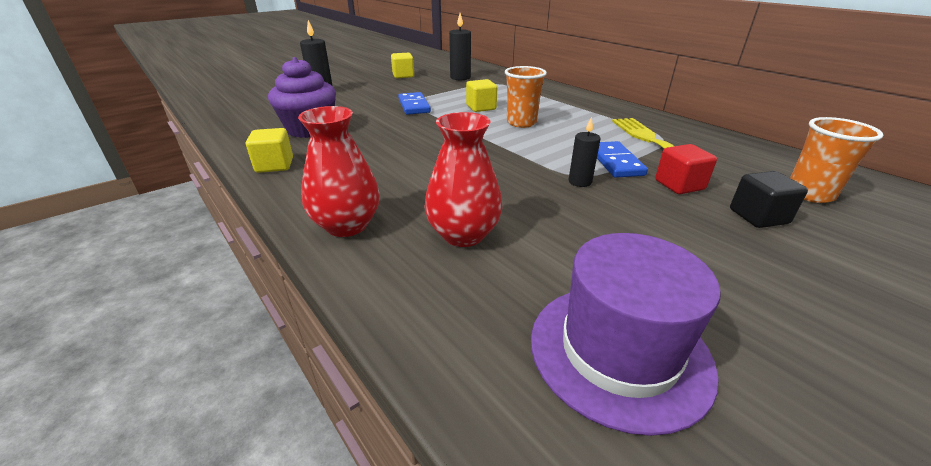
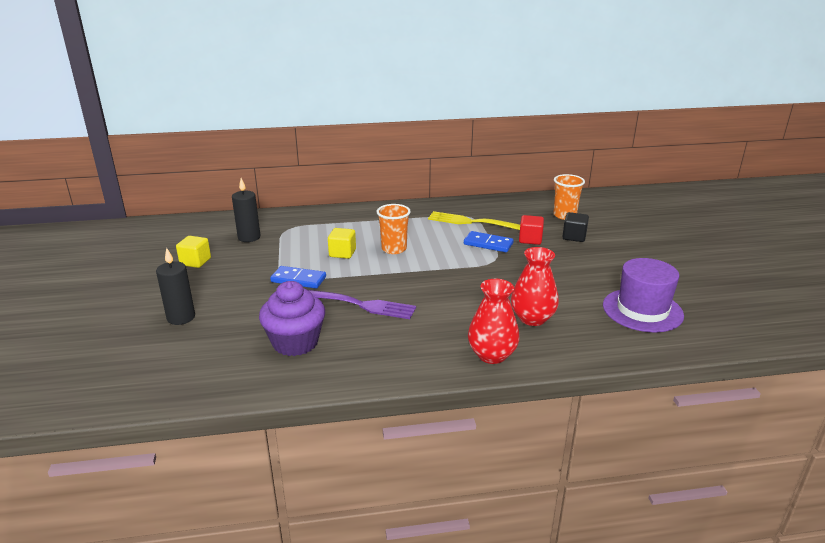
camera: 60 degrees left, 5 degrees down
(274, 165) = (363, 372): yellow cube -> none
(395, 135) = (359, 304): none -> purple fork
(580, 182) = (502, 264): black candle -> none

